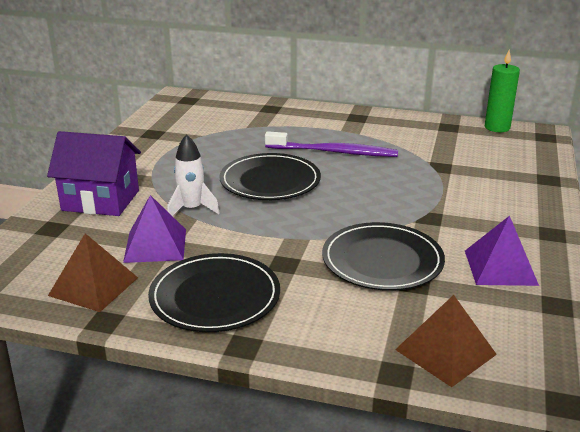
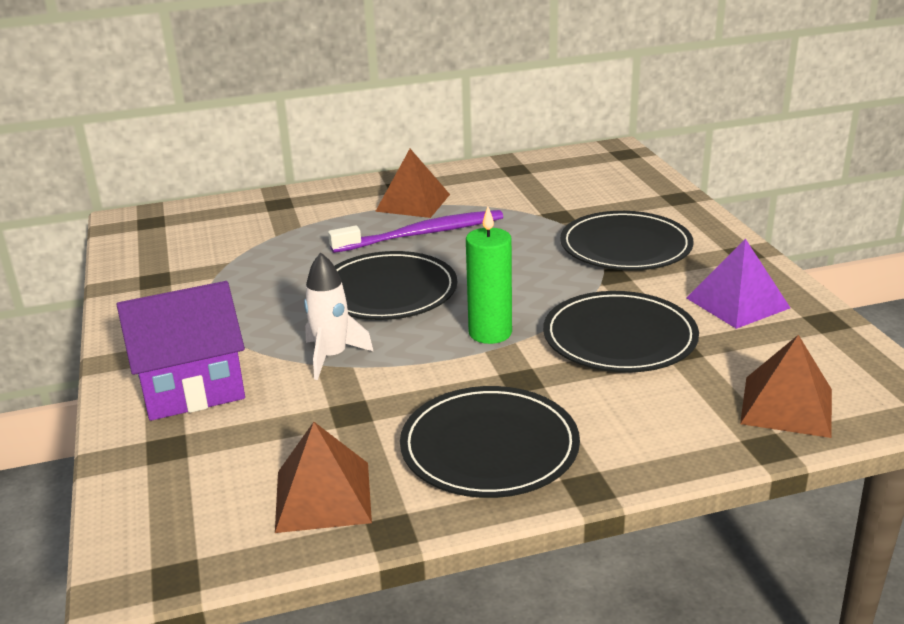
camera: 30 degrees left, 0 degrees up
(155, 245) = (340, 416): purple pyramid -> none
(352, 130) = (413, 202): none -> brown pyramid
(464, 201) = (625, 246): none -> black plate
(497, 127) = (566, 156): green candle -> green candle (490, 333)

